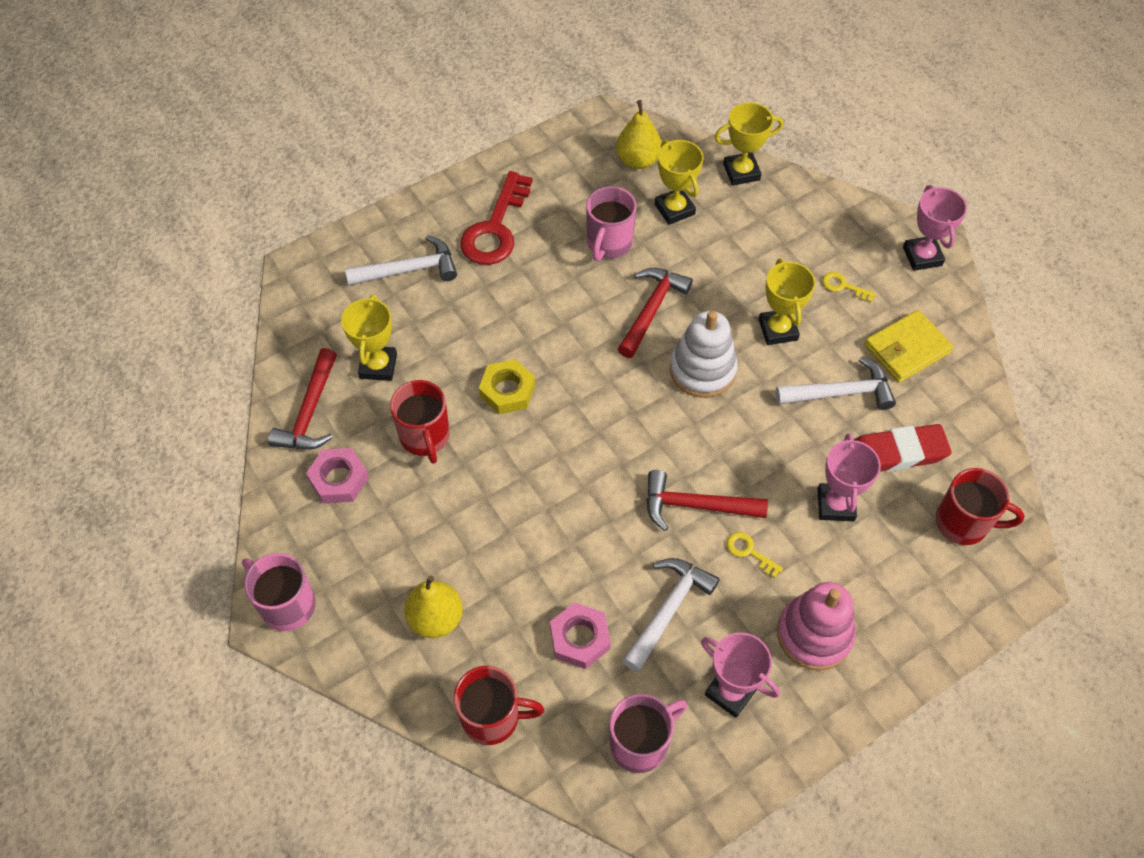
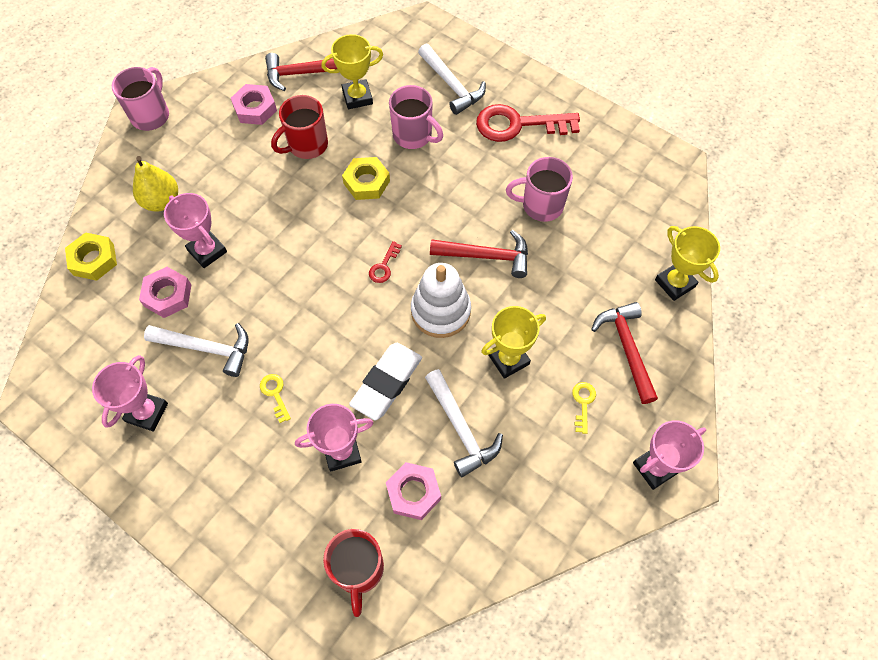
camera: 70 degrees right, 5 degrees up
(492, 717) = (94, 260): red mug -> yellow nut
(533, 581) = (207, 251): none -> pink trophy
(627, 405) = (384, 266): none -> red key
(638, 160) = (643, 200): yellow pear -> none
(640, 743) = (92, 360): pink mug -> pink mug (413, 135)
(674, 209) = (603, 242): yellow trophy -> none
(695, 506) = (306, 342): red hammer -> red hammer (626, 348)
(749, 552) = (275, 394): yellow key -> yellow key turned 45 degrees counterclockwise
(770, 442) = (387, 383): none -> white eraser
(814, 634) = (212, 464): pink stacking toy -> none
(896, 453) = (413, 492): red eraser -> pink nut
(906, 349) = (535, 477): yellow wallet -> none

